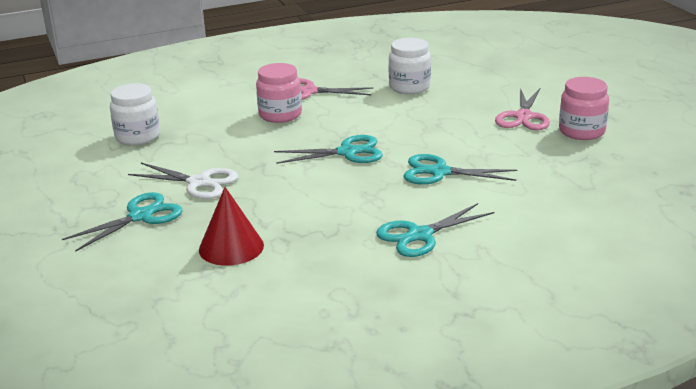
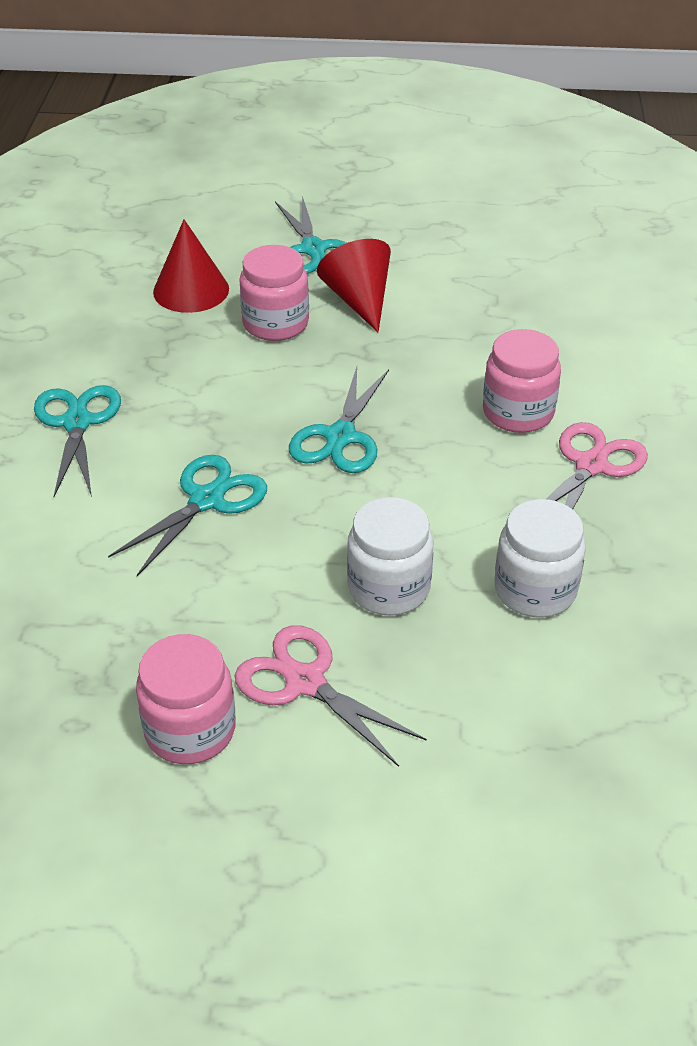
camera: 115 degrees right, 15 degrees up
(137, 137) = (532, 281): white jar -> white jar (389, 588)
(199, 183) = (359, 300): white scissors -> red cone
(250, 202) = (275, 324): none -> pink jar

